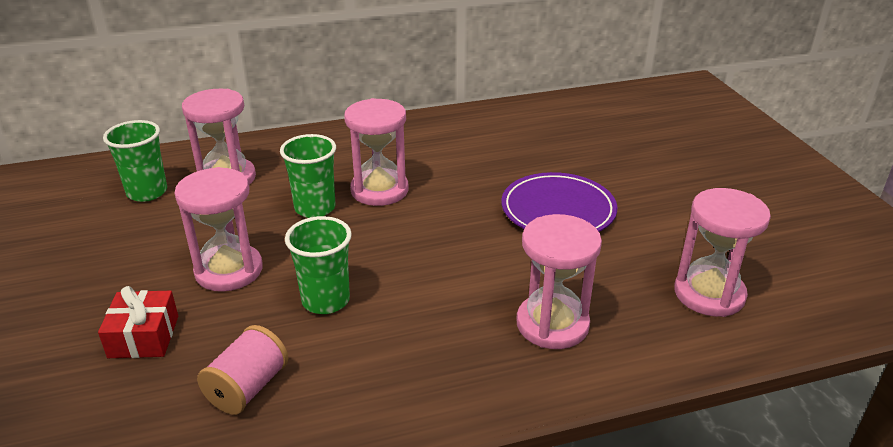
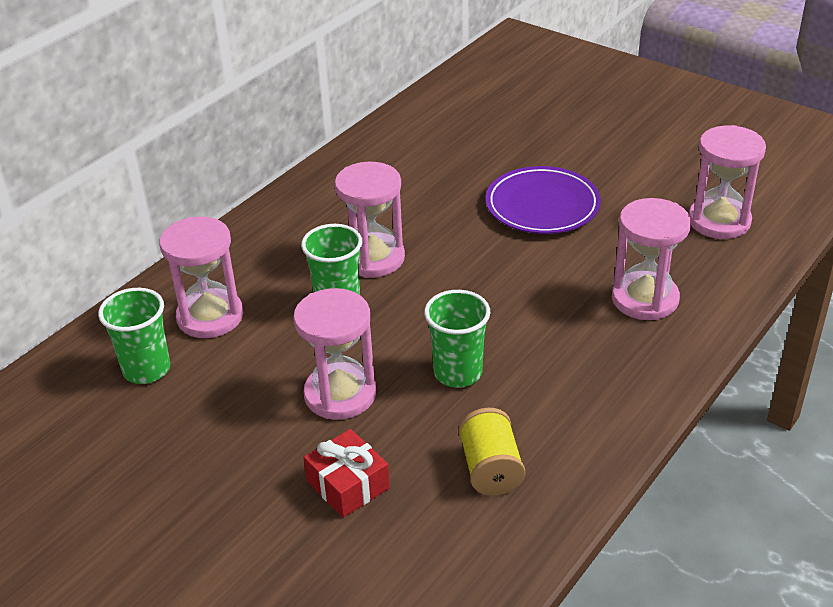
camera: 35 degrees left, 5 degrees up
(248, 388) = (491, 469): pink spool -> yellow spool

